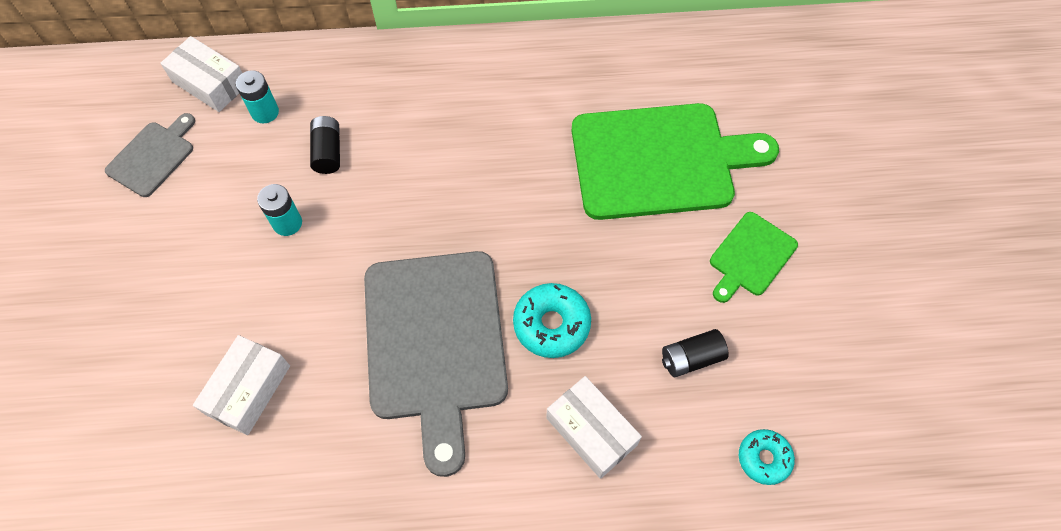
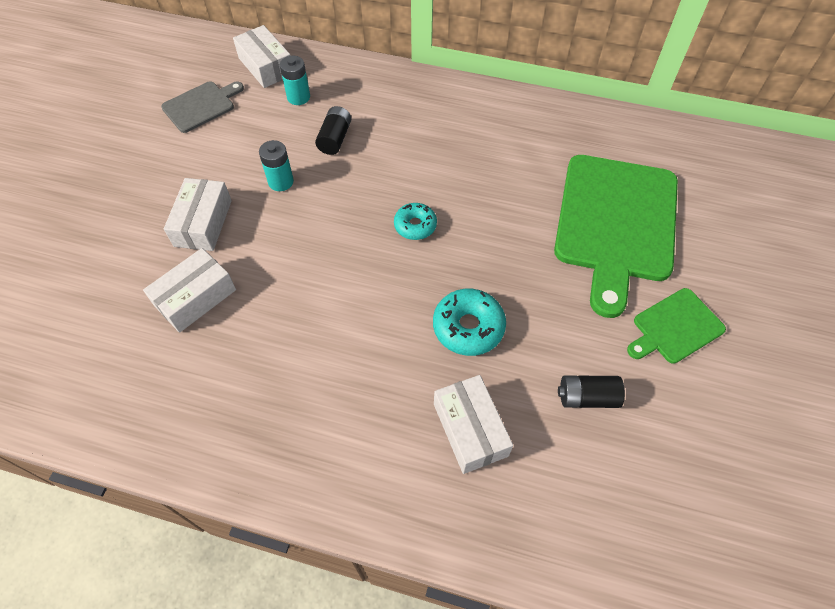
camera: 20 degrees right, 5 degrees down
(219, 300) = (203, 223): none -> white box
(435, 342) = (362, 310): grey cutting board -> none
(659, 161) = (615, 223): green cutting board -> green cutting board turned 90 degrees clockwise
(764, 458) = (628, 512): turquoise donut -> turquoise donut (415, 225)

